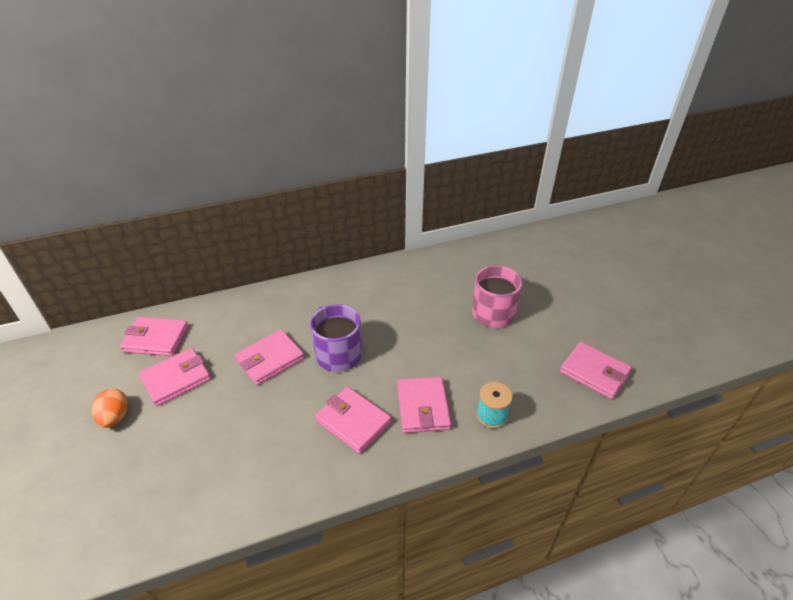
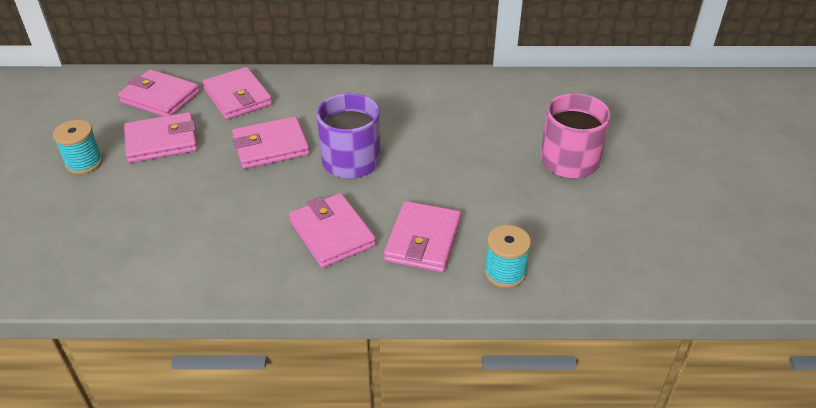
camera: 20 degrees right, 0 degrees up
(115, 417) = (84, 163): orange egg -> turquoise spool
(594, 372) = (672, 260): pink wallet -> pink wallet (237, 97)

